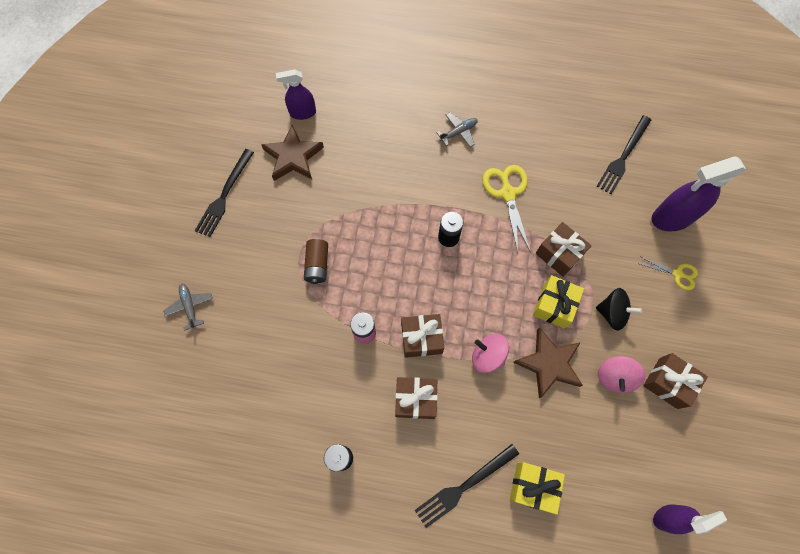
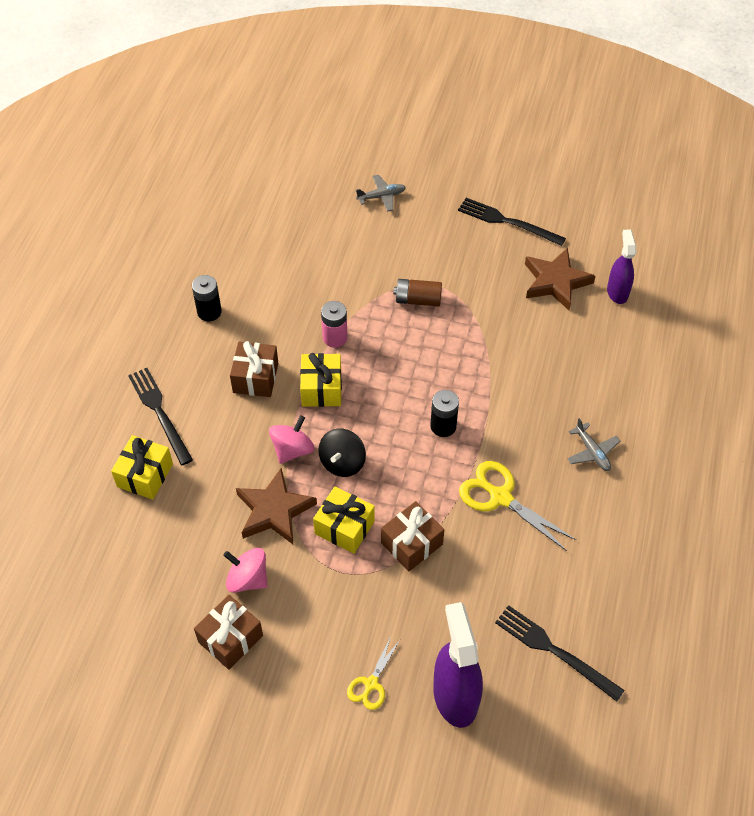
camera: 95 degrees right, 15 degrees down
(421, 339) = (321, 388): brown gift -> yellow gift
(507, 193) = (500, 497): yellow scissors -> yellow scissors turned 135 degrees counterclockwise
(612, 313) = (327, 591): black spinning top -> black spinning top (342, 462)
(668, 517) = (83, 604): purple spray bottle -> none

